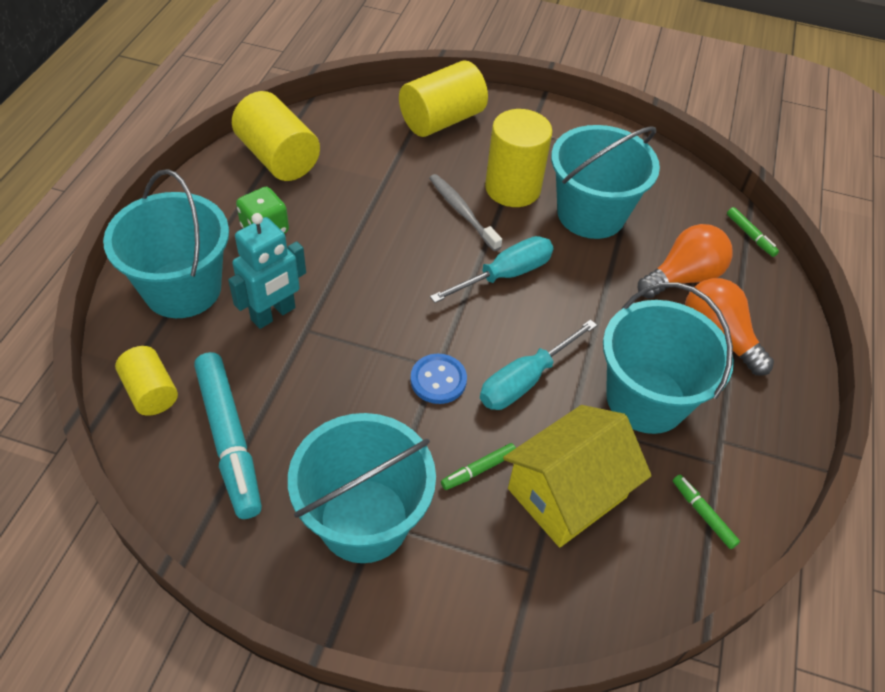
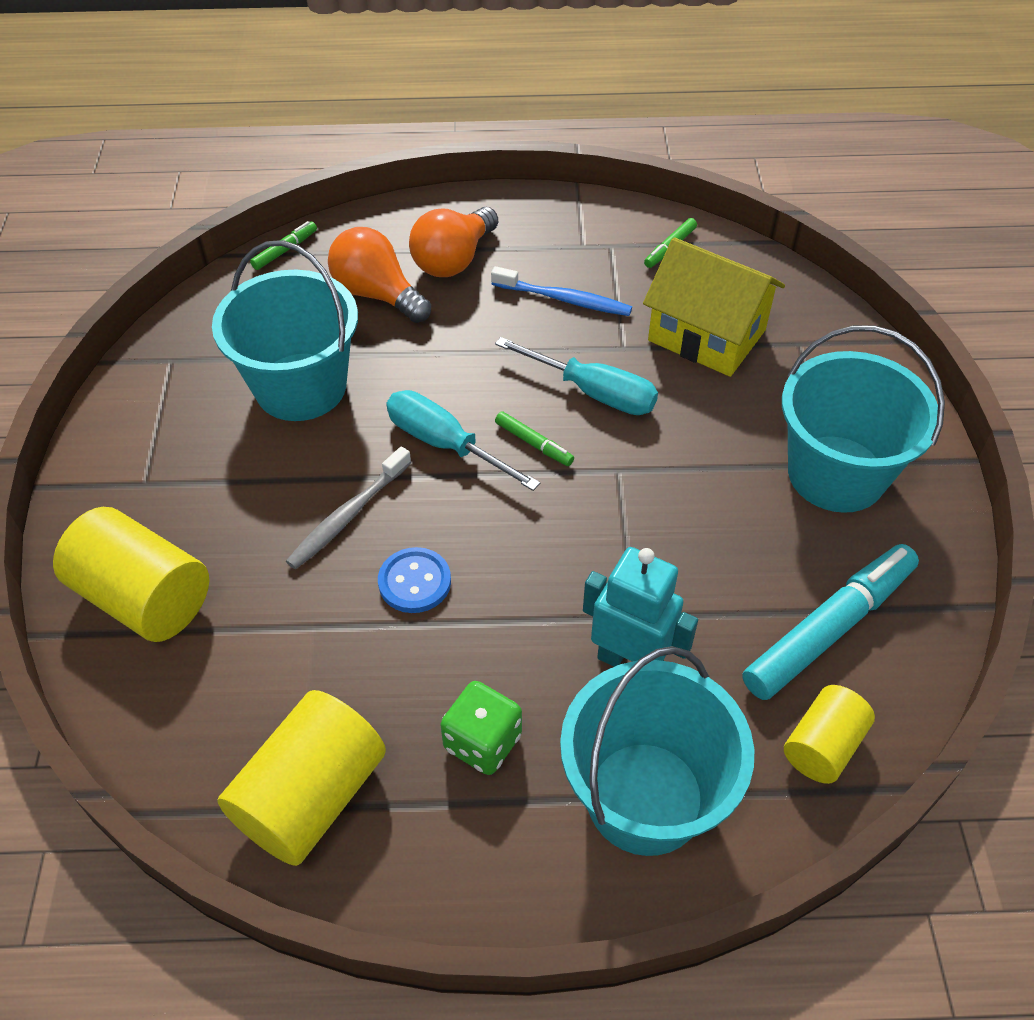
camera: 105 degrees left, 0 degrees up
(438, 380) = (635, 464): blue button -> blue button (414, 582)
(479, 470) = (723, 402): green marker -> green marker (533, 443)
(512, 188) = (279, 474): yellow cylinder -> none
(646, 399) = (564, 299): turquoise bucket -> blue toothbrush

